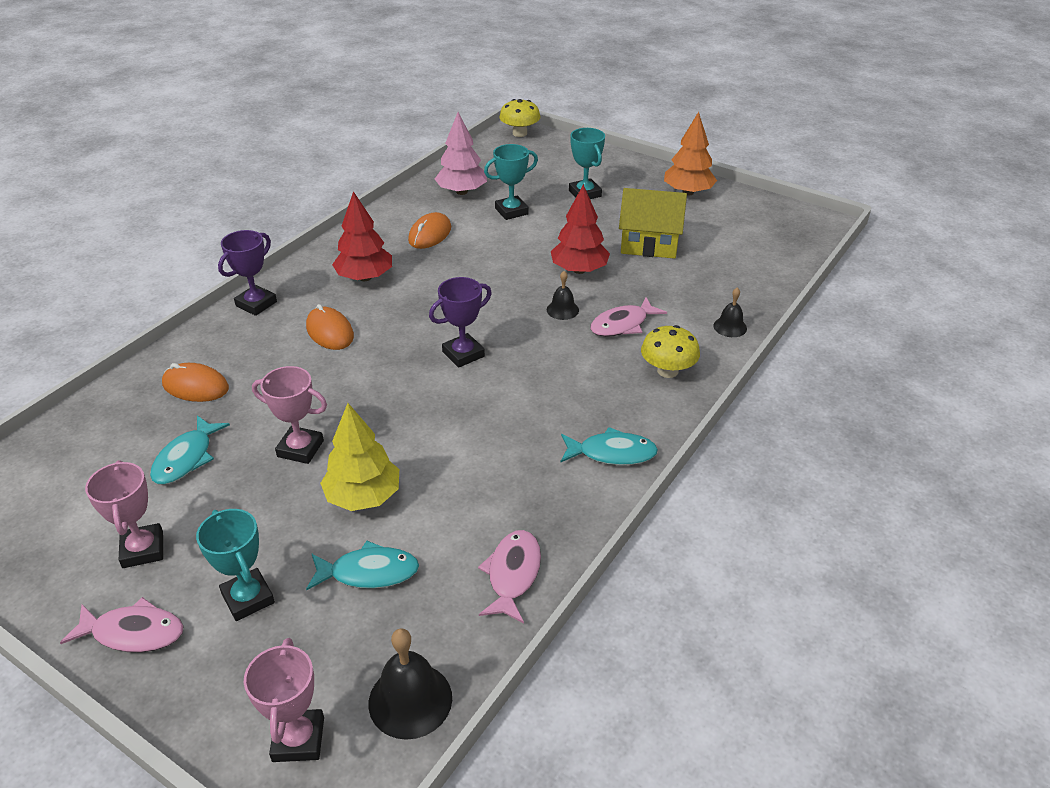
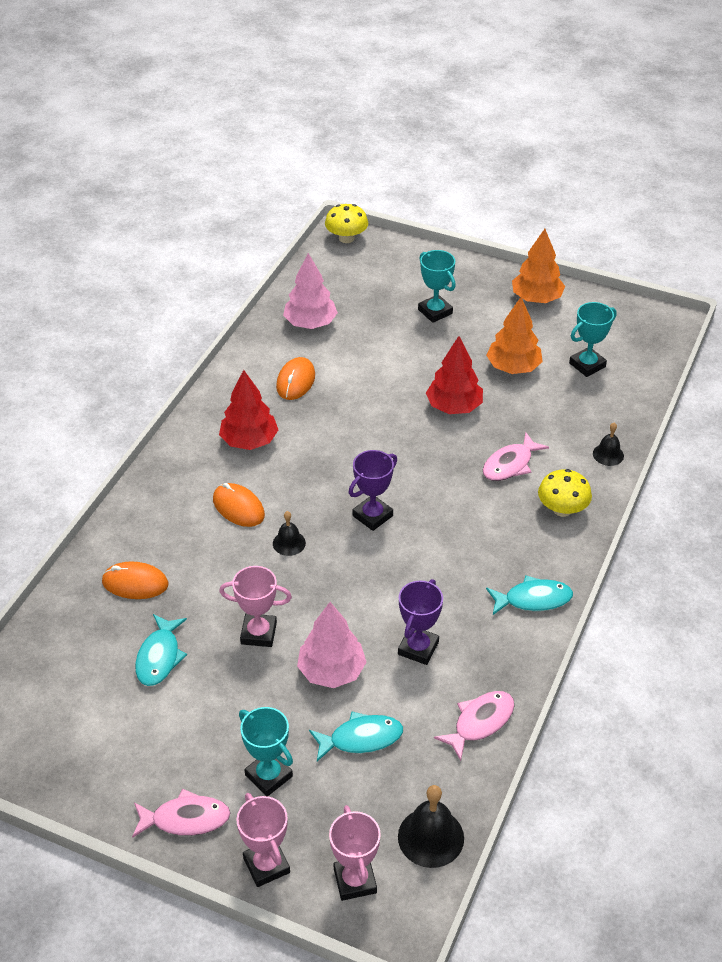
camera: 10 degrees left, 5 degrees up
(143, 549) = (160, 747): pink trophy -> pink trophy (266, 865)
(256, 304) = (154, 485): purple trophy -> purple trophy (418, 648)
(363, 497) = (331, 671): yellow tree -> pink tree
(511, 211) = (368, 343): turquoise trophy -> turquoise trophy (587, 365)
(512, 574) = (480, 722): pink fish -> pink fish turned 45 degrees clockwise
(562, 310) = (450, 455): black bell -> black bell (289, 543)
(649, 244) = (513, 367): yellow house -> orange tree

